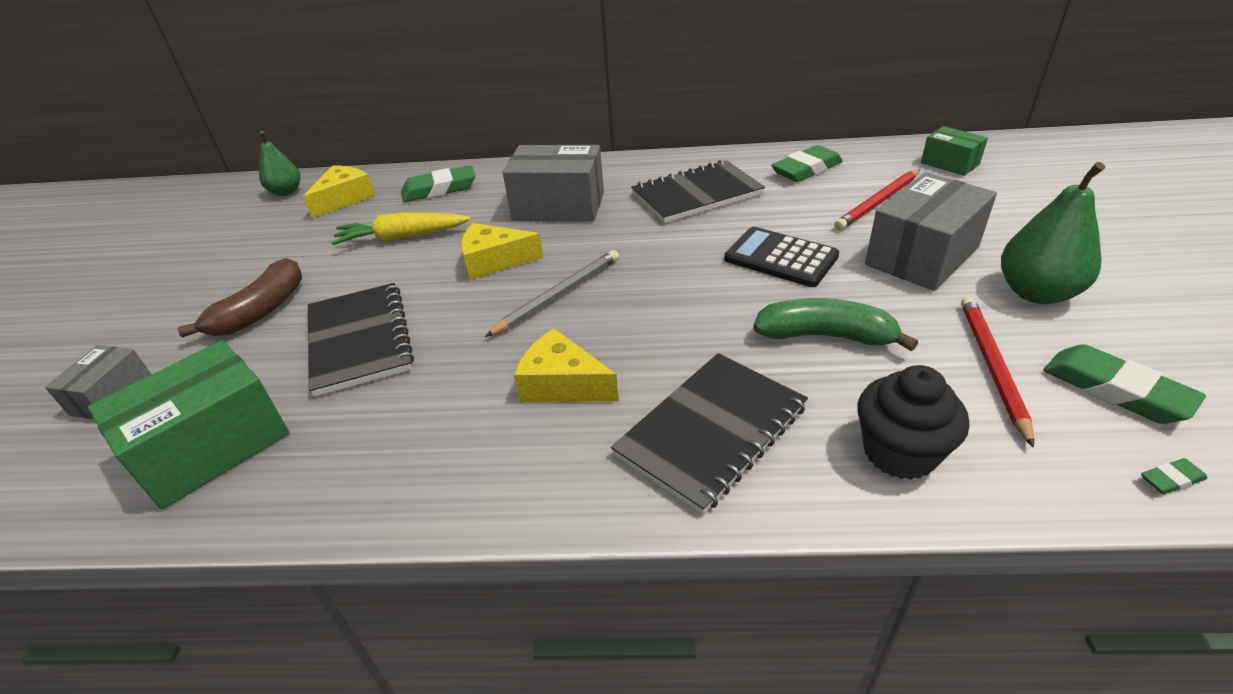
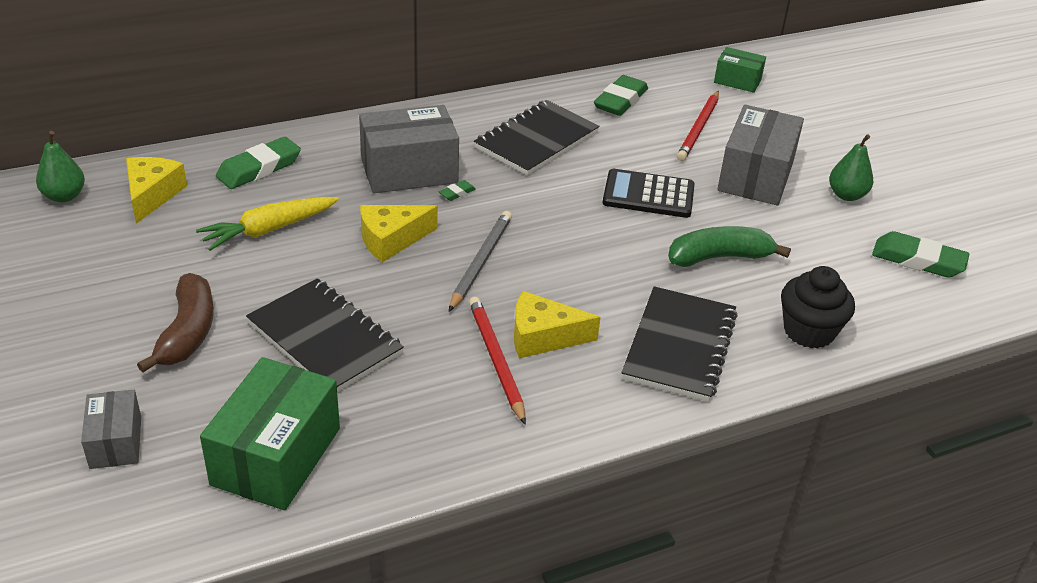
camera: 30 degrees left, 0 degrees up
(991, 367) = (840, 259): red pencil -> red pencil (496, 360)
(1036, 293) = (846, 195): green pear -> green pear, size x0.65
(1171, 479) = (963, 311): green eraser -> green eraser (457, 193)

